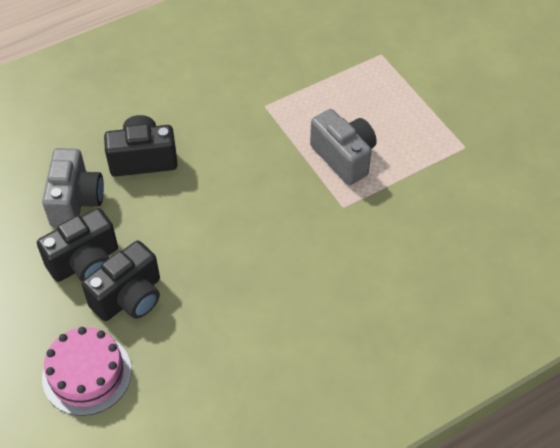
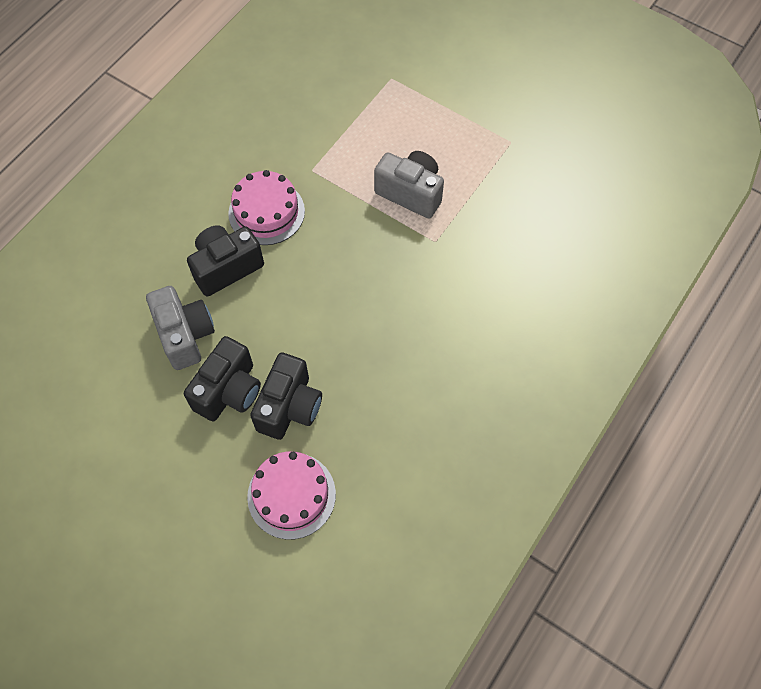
camera: 25 degrees left, 10 degrees up
(204, 126) = (266, 212): none -> pink cake

